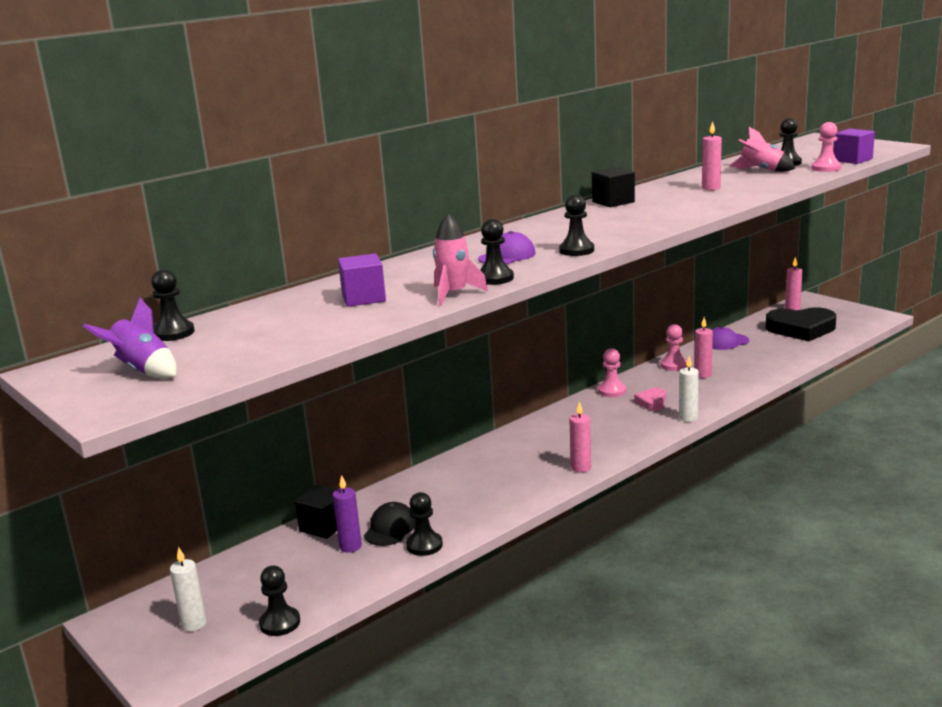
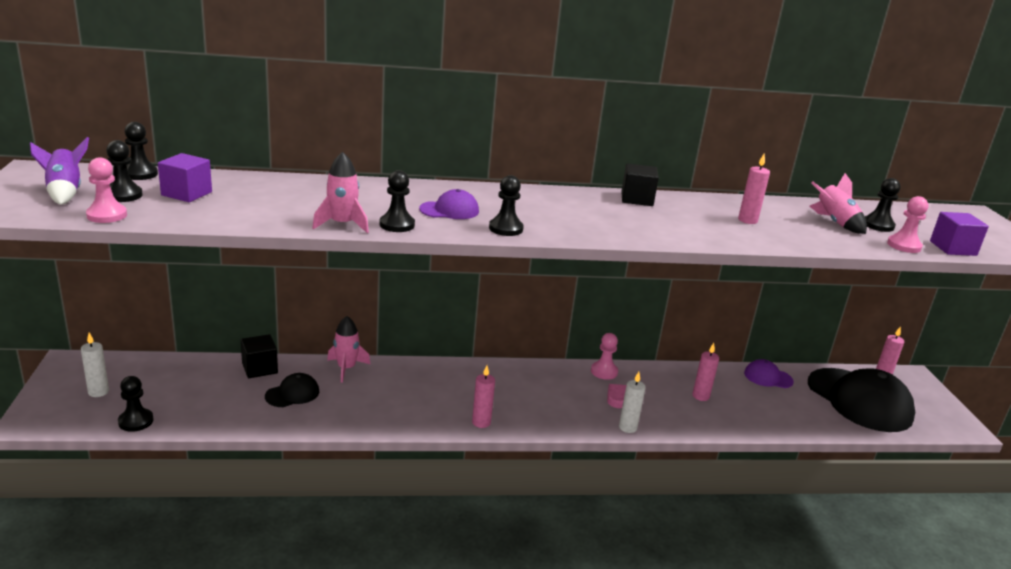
camera: 30 degrees right, 5 degrees up
(350, 547) = (251, 392): purple candle -> none
(363, 298) = (287, 200): purple cube -> purple cube (186, 193)
(404, 488) = (346, 368): none -> pink rocket
(424, 545) = (291, 419): black pawn -> black pawn (123, 195)
(674, 365) = (689, 375): pink pawn -> pink pawn (107, 215)
(801, 329) = (859, 400): black heart -> black cap

